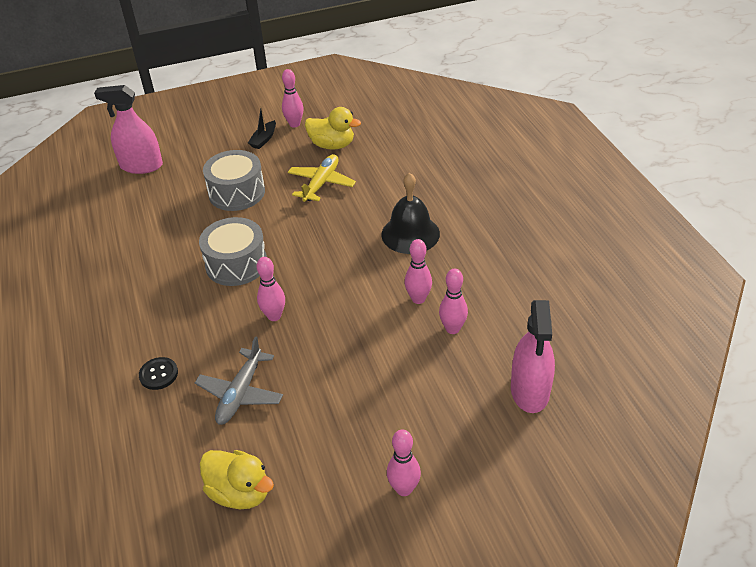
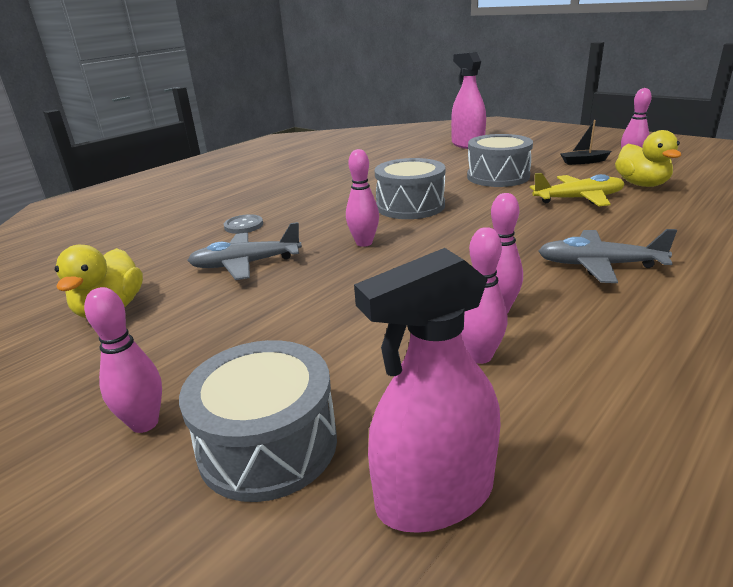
camera: 60 degrees right, 15 degrees down
(158, 374) = (243, 225): black button -> grey button
(410, 234) = (598, 265): black bell -> grey plane
(460, 438) = (268, 444): none -> grey drum

